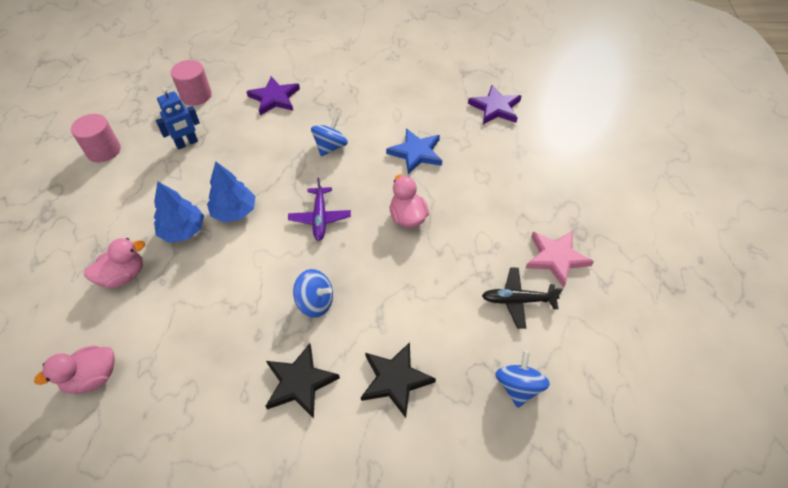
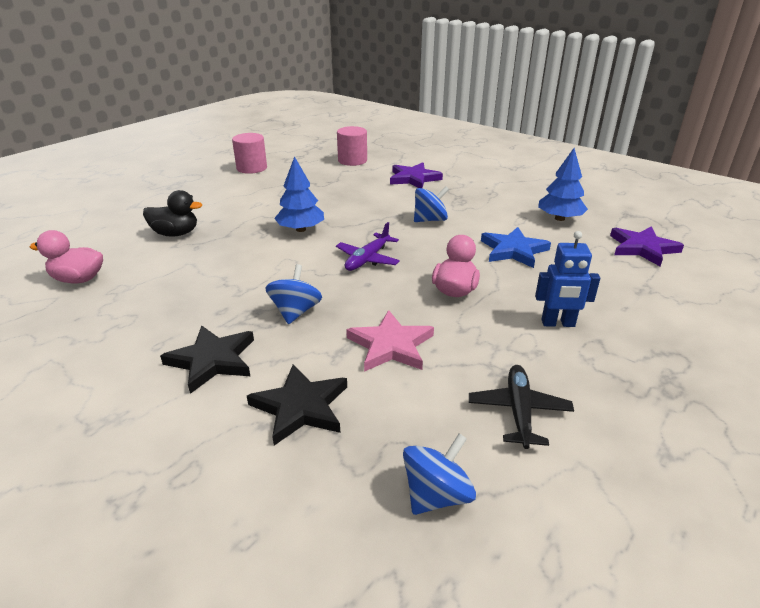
camera: 35 degrees right, 20 degrees down
(123, 276) = (176, 234): pink duck -> black duck
(183, 230) = (248, 225): blue tree -> blue tree (559, 218)
(187, 143) = (313, 182): blue robot -> blue robot (558, 323)
(315, 302) = (295, 312): blue spinning top -> blue spinning top turned 135 degrees counterclockwise
(518, 300) = (519, 411): black plane -> black plane turned 60 degrees clockwise
(556, 258) = (611, 396): pink star -> pink star (391, 345)

